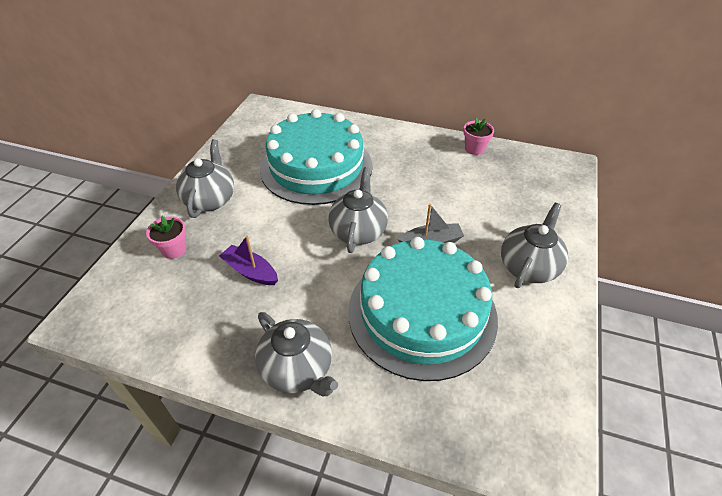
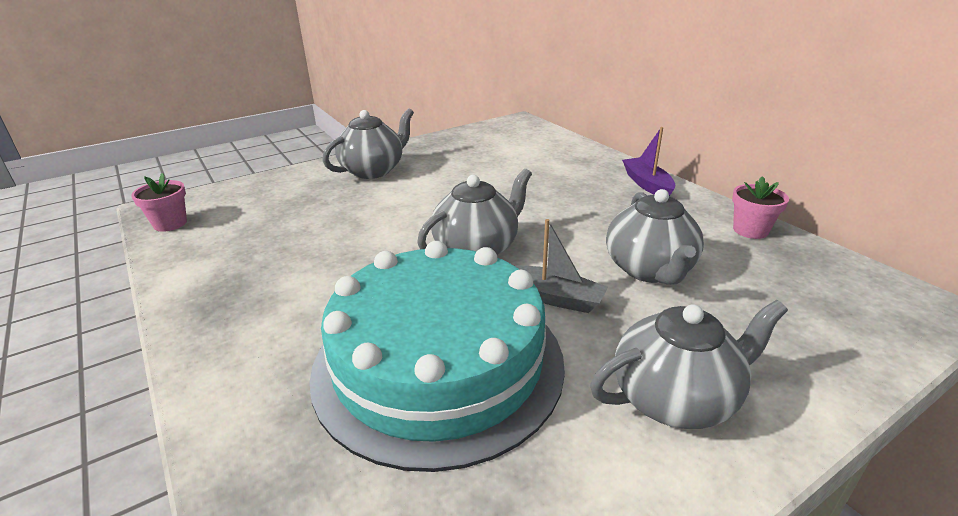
camera: 40 degrees right, 15 degrees down
(174, 249) = (292, 193): pink flower pot -> pink flower pot (170, 223)
(250, 271) = (324, 234): purple boat -> purple boat (647, 184)
(298, 369) = (234, 337): grey teapot -> grey teapot (649, 270)
(316, 167) = (510, 180): turquoise cake -> none

